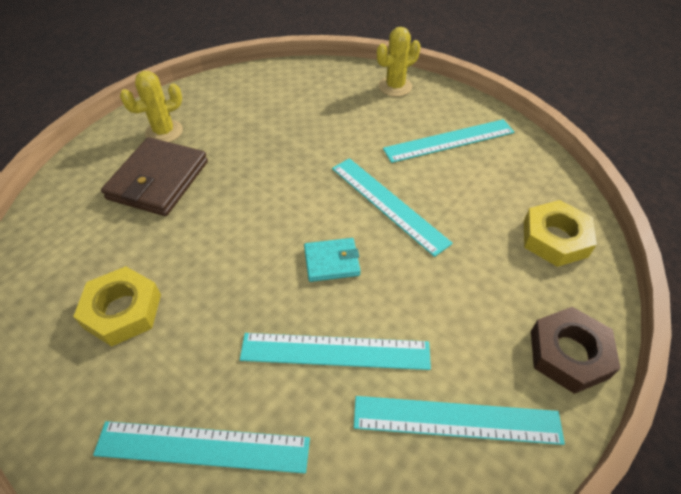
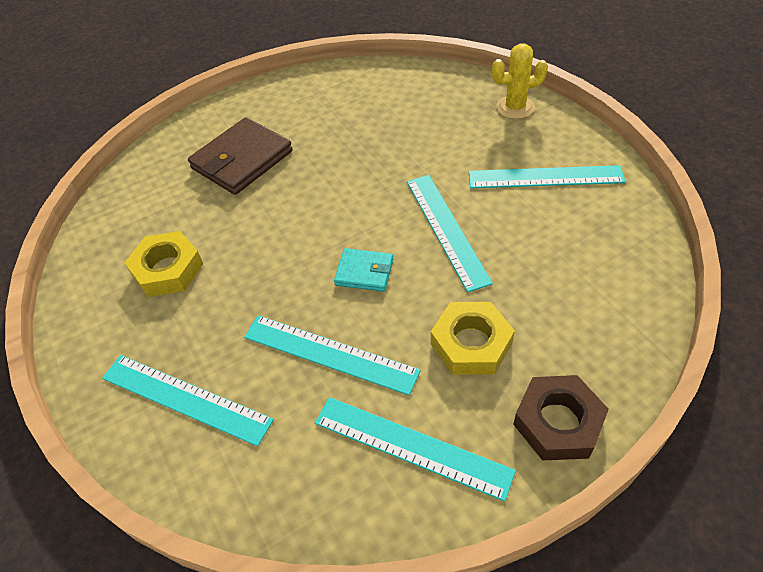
camera: 25 degrees right, 0 degrees up
(164, 132) = (265, 115): yellow cactus -> none
(555, 238) = (608, 306): yellow nut -> yellow nut (471, 343)

